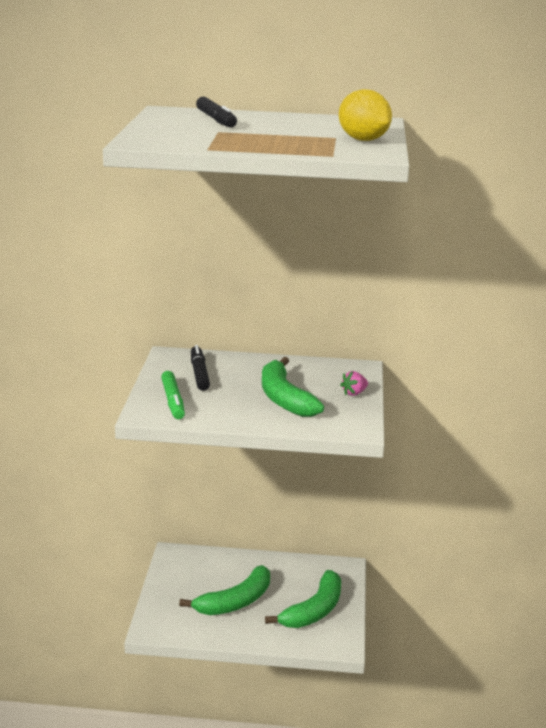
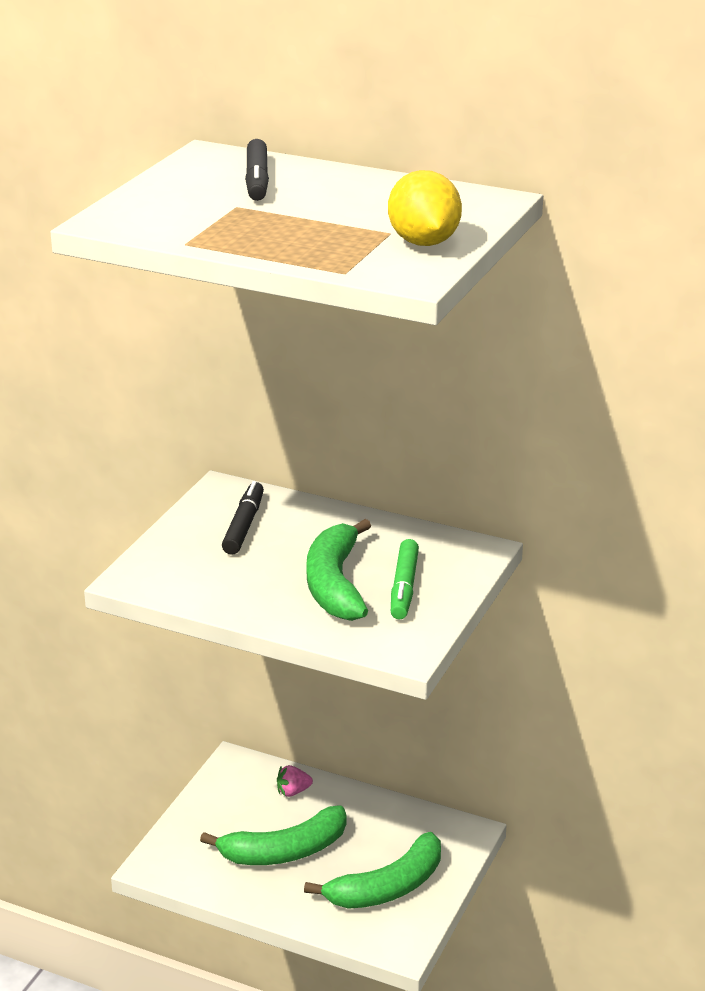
camera: 20 degrees right, 5 degrees up
(173, 401) = (181, 564): green marker -> green marker (404, 587)
(354, 393) = (440, 591): pink strawberry -> pink strawberry (293, 792)

